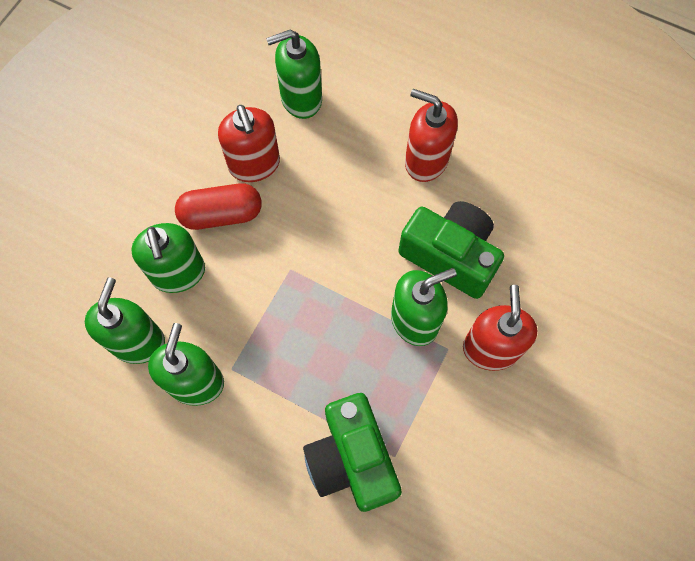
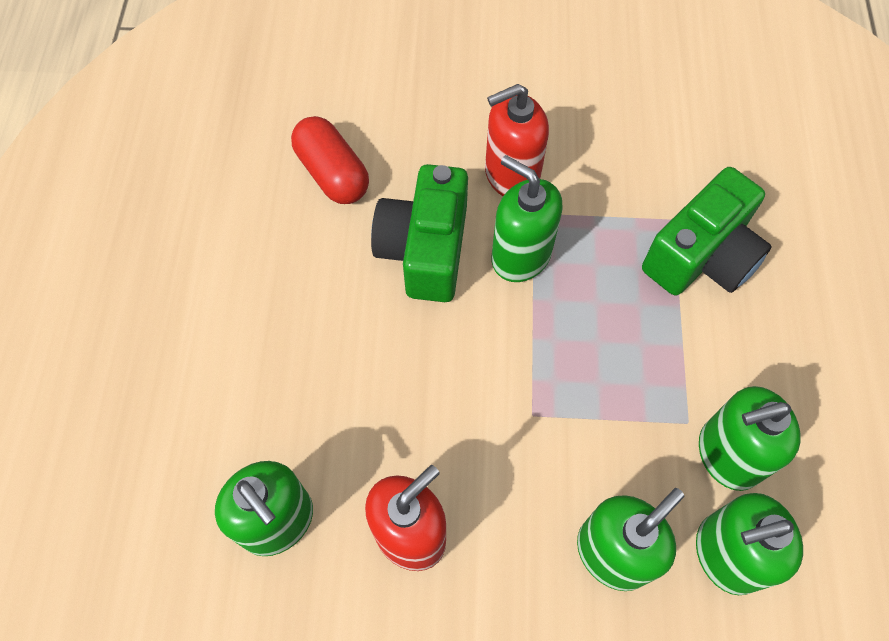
camera: 115 degrees left, 5 degrees down
(221, 214) = (504, 540): red capsule -> red capsule (332, 173)
(426, 161) = (310, 322): red soap dispenser -> none

